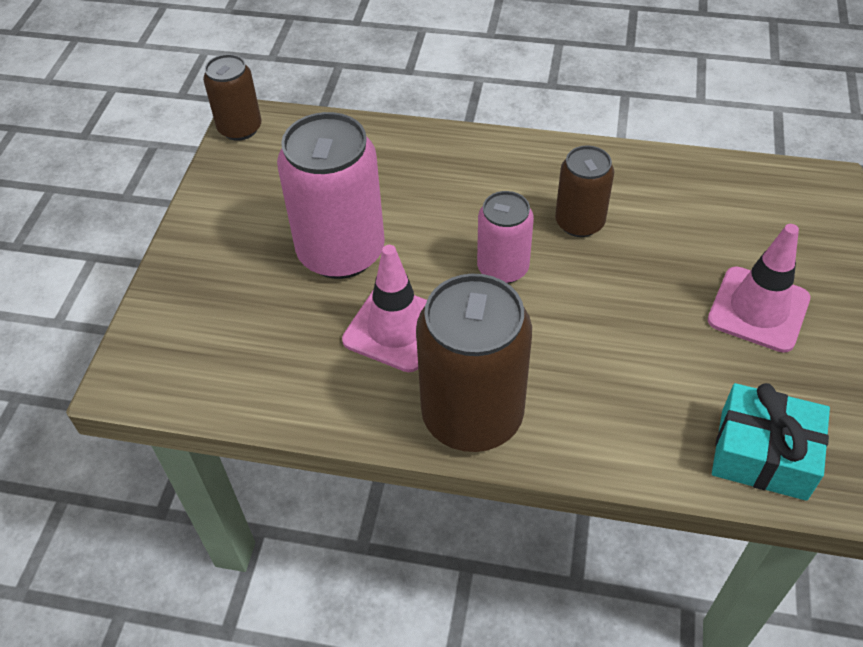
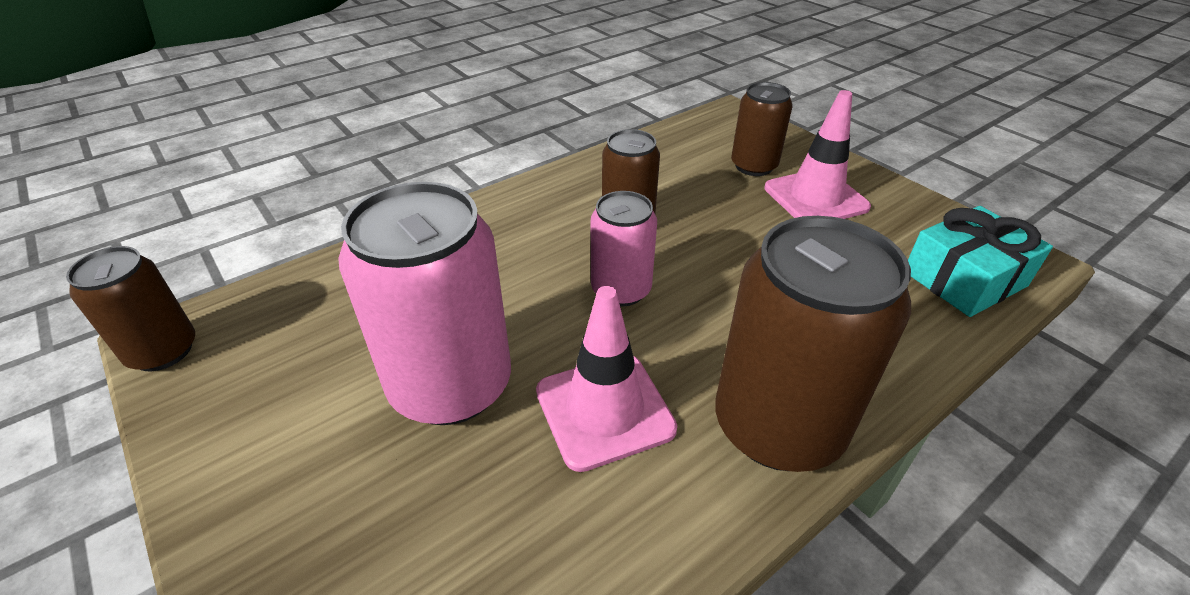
camera: 50 degrees left, 10 degrees down
(753, 247) = (753, 166): none -> brown can

